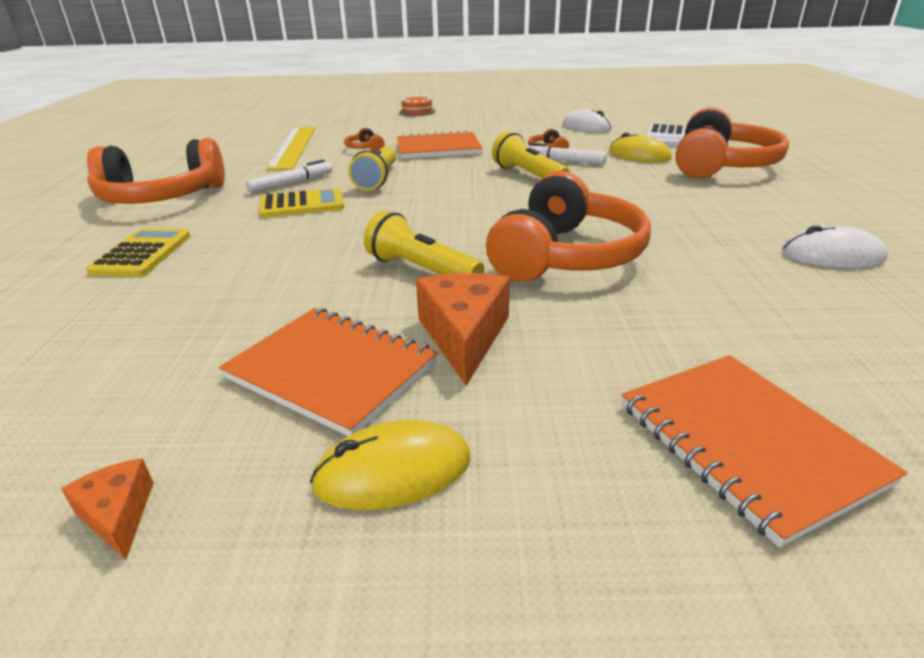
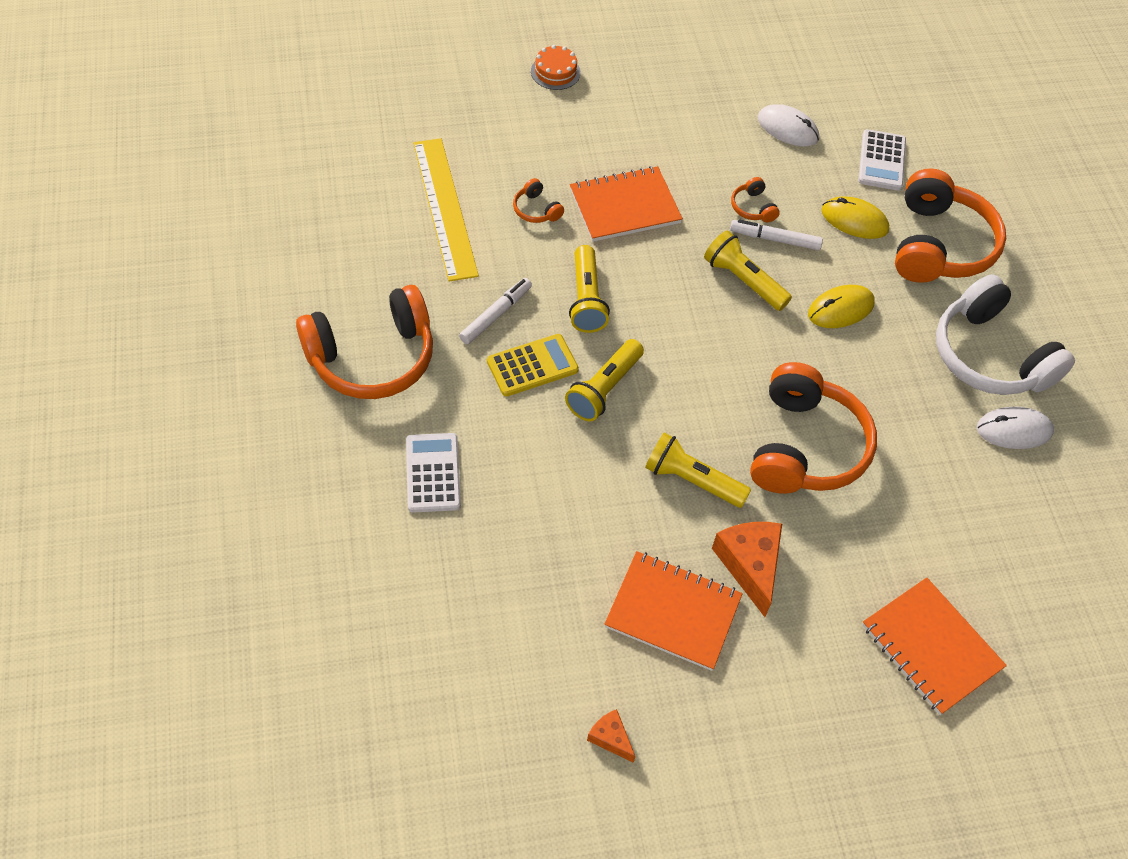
camera: 15 degrees left, 25 degrees up
(142, 254) = (433, 473): yellow calculator -> white calculator
(361, 217) = (604, 389): none -> yellow flashlight
(393, 471) = (743, 691): yellow mouse -> yellow mouse (840, 309)
(787, 213) = (990, 356): none -> white headphones

